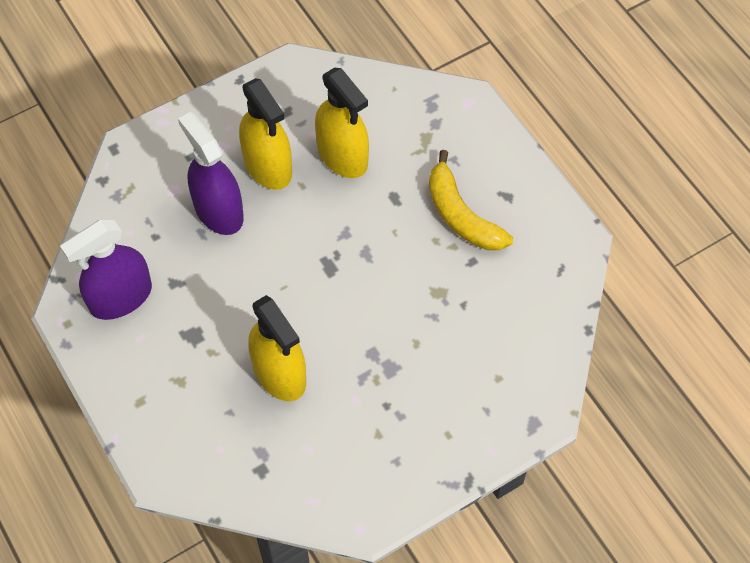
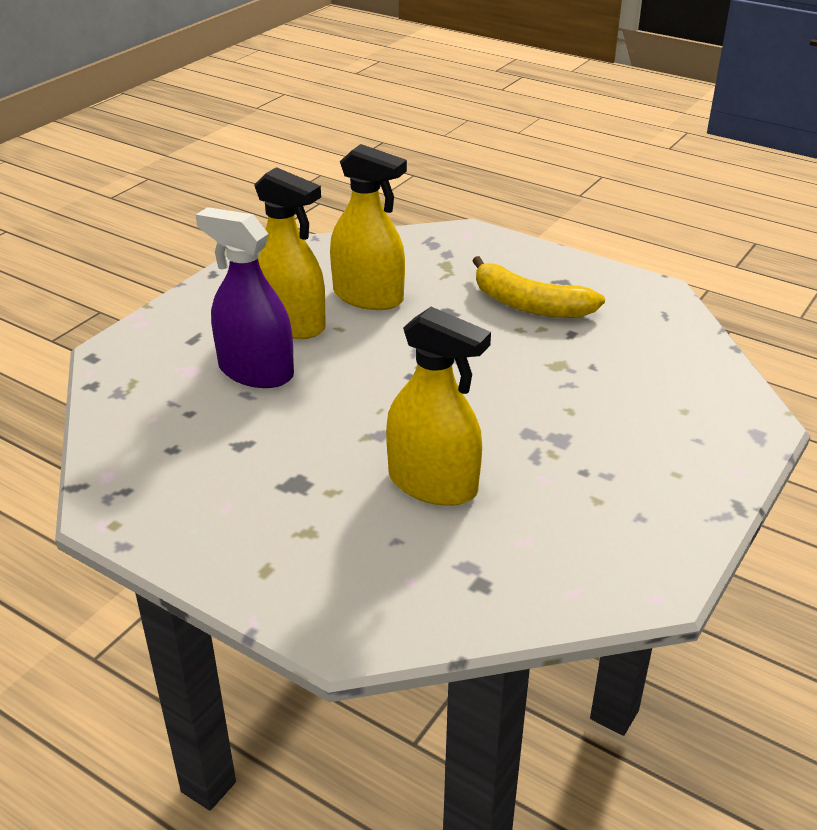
camera: 25 degrees left, 25 degrees down
(121, 297) = (176, 477): purple spray bottle -> none

